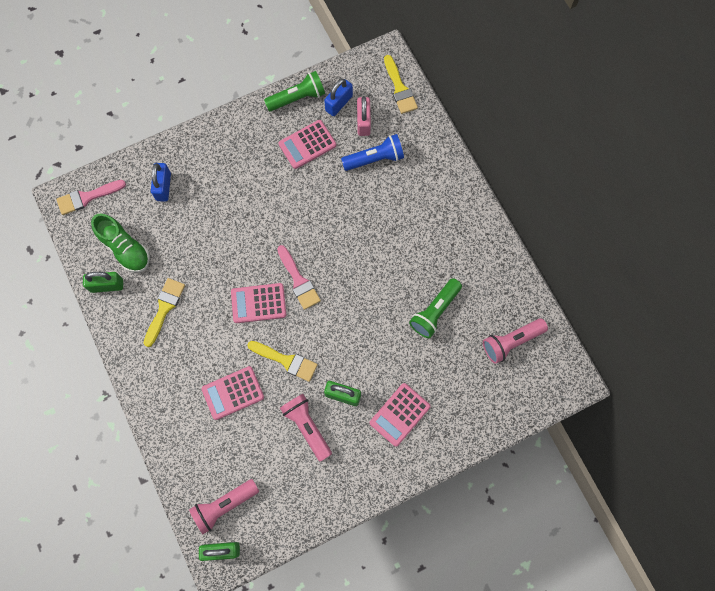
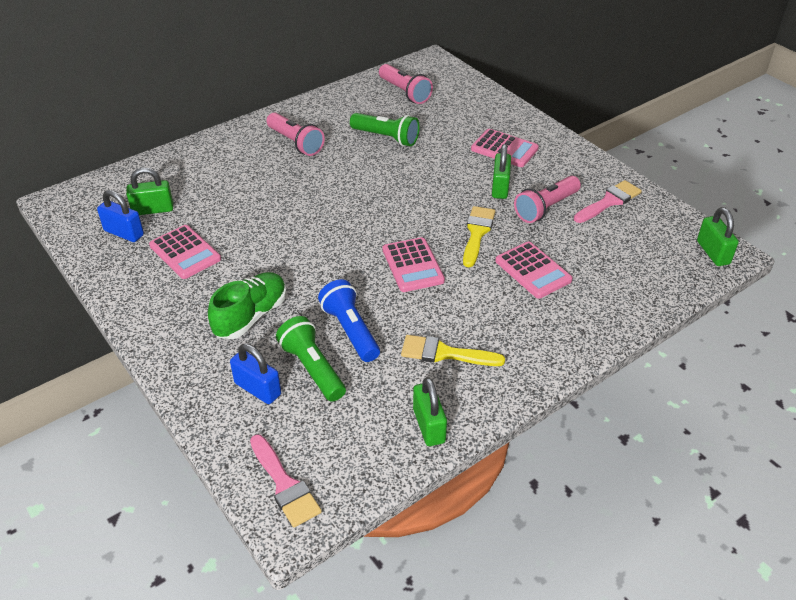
camera: 100 degrees left, 30 degrees down
(125, 249) = (365, 415): green shoe -> green shoe (251, 316)
(163, 187) = (258, 389): blue padlock -> blue padlock turned 45 degrees clockwise
(224, 505) = (664, 258): pink flashlight -> pink flashlight (295, 143)
(297, 98) = (112, 270): green flashlight -> green flashlight (312, 368)
(298, 281) = (375, 236): pink brush -> pink brush (609, 201)
(363, 122) = (153, 209): pink padlock -> green padlock
(374, 159) = (205, 195): blue flashlight -> blue flashlight (350, 330)
(399, 88) = (106, 186): yellow brush -> none

